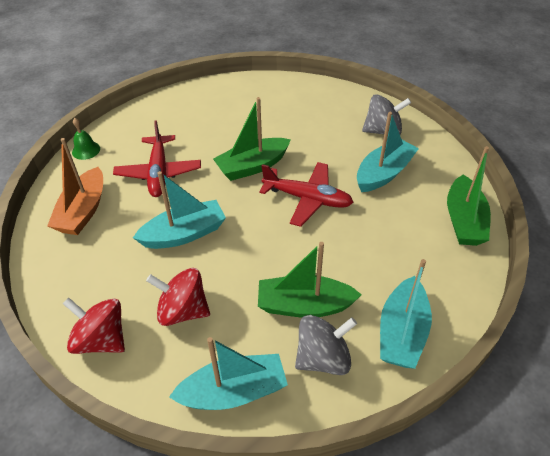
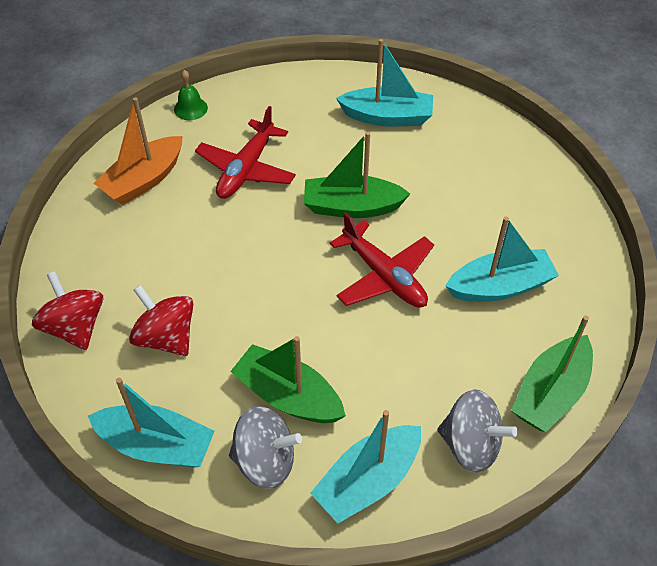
camera: 30 degrees right, 5 degrees up
(184, 234) = (224, 254): turquoise boat -> turquoise boat (387, 117)
(383, 131) = (544, 230): grey spinning top -> grey spinning top (471, 445)

